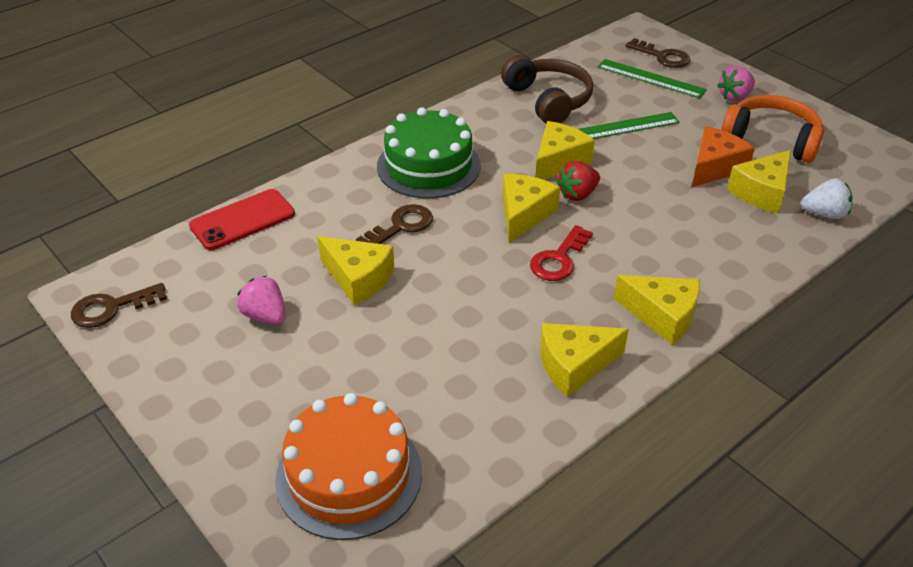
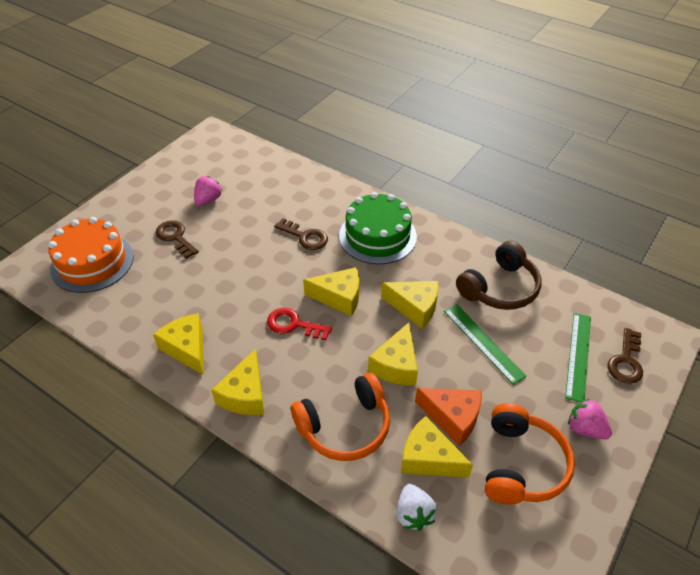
camera: 75 degrees right, 5 degrees up
(111, 308) = (204, 145): brown key -> brown key (175, 237)
(242, 220) = (290, 168): red phone -> none
(358, 278) = (248, 229): yellow cheese -> yellow cheese (396, 365)
(577, 194) = (375, 325): red strawberry -> none
(718, 241) = (345, 427): none -> orange headphones

